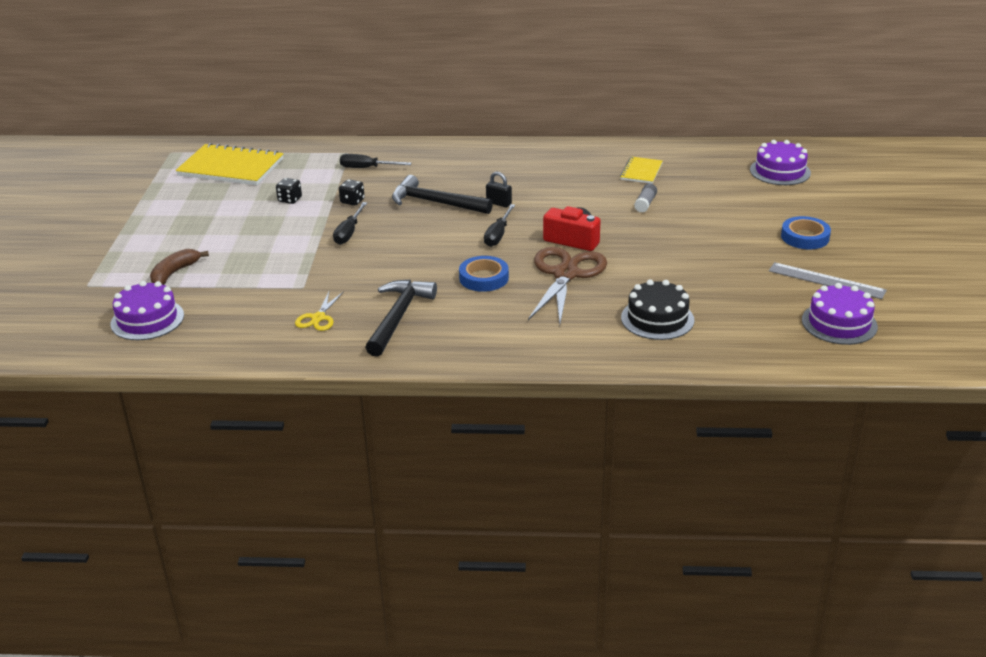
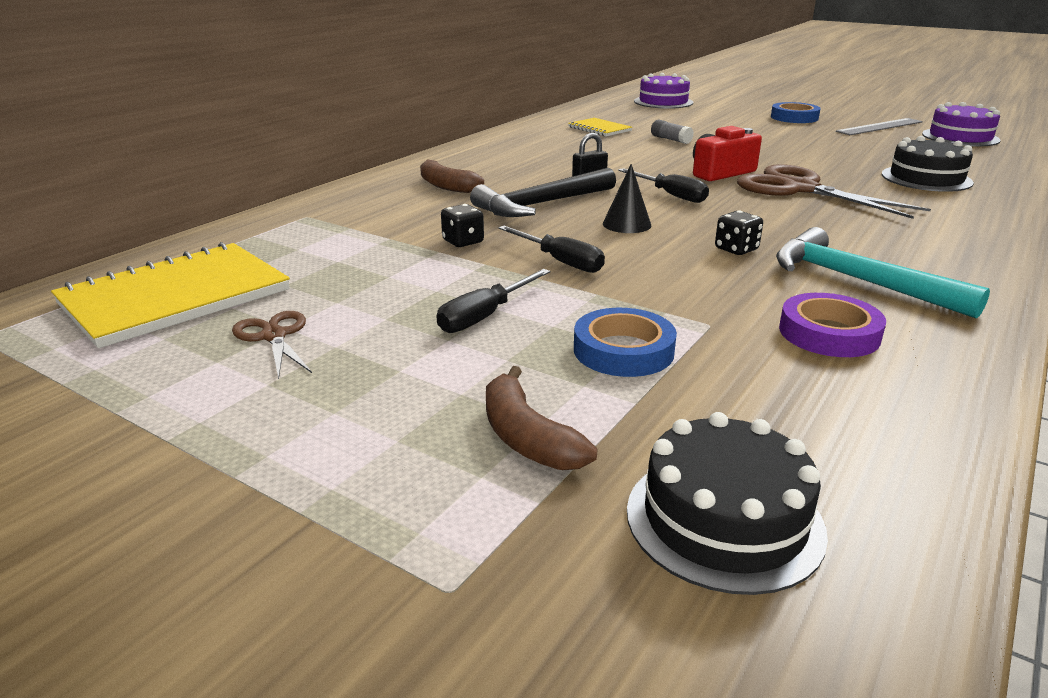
camera: 60 degrees left, 5 degrees down
(147, 319) = (724, 520): purple cake -> black cake
(213, 201) = (274, 336): none -> brown scissors
(290, 200) = (385, 277): black dice -> black dice (736, 249)
(318, 318) = (829, 333): yellow scissors -> purple tape
(367, 168) = (376, 216): black screwdriver -> black screwdriver (485, 316)
(398, 317) = (858, 281): black hammer -> turquoise hammer
(426, 235) = (626, 224): none -> black cone
(438, 167) = (446, 186): none -> brown banana
(484, 278) = (778, 220): blue tape -> blue tape (623, 350)

